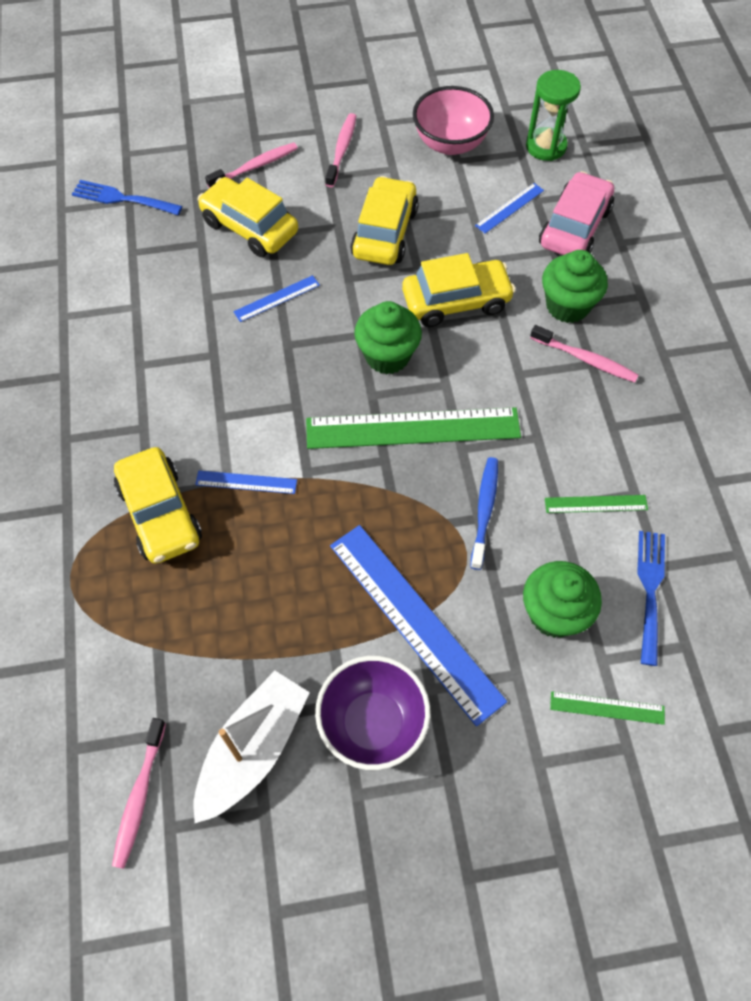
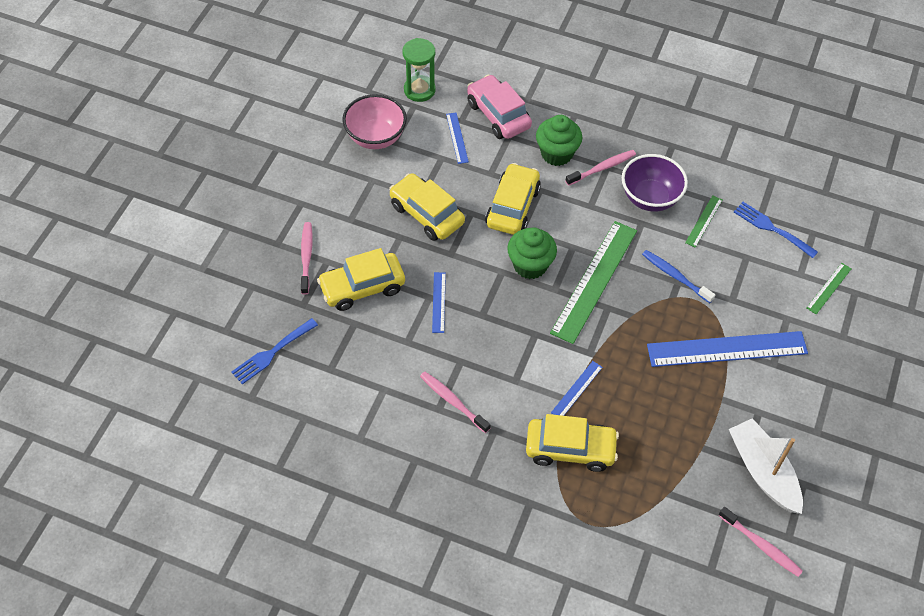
camera: 60 degrees left, 5 degrees down
(341, 150) = (332, 199): pink toothbrush -> pink toothbrush (453, 401)
(373, 723) = (779, 403): purple bowl -> purple bowl (650, 198)
(554, 613) = (760, 280): green cupcake -> none

